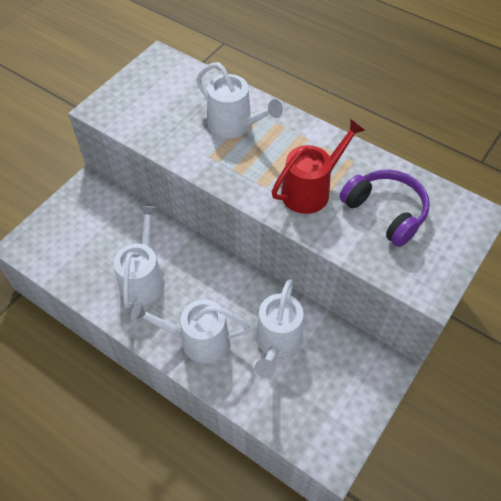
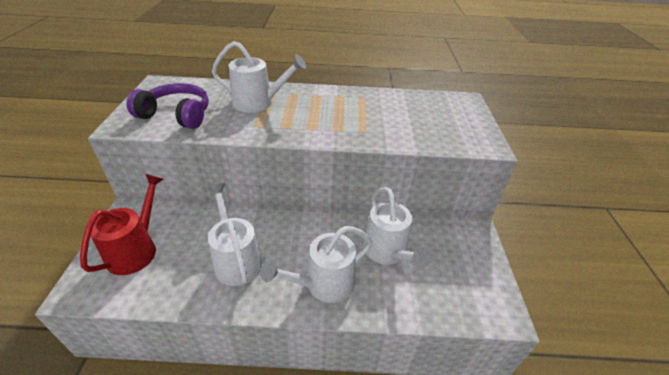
camera: 35 degrees left, 15 degrees down
(310, 190) = (351, 121): red watering can -> red watering can (136, 250)
(385, 212) = (413, 116): purple headphones -> purple headphones (176, 115)

